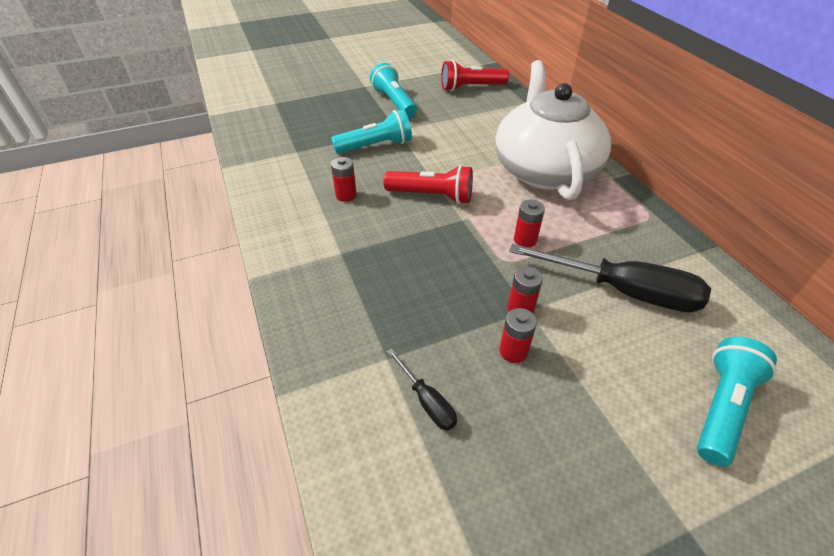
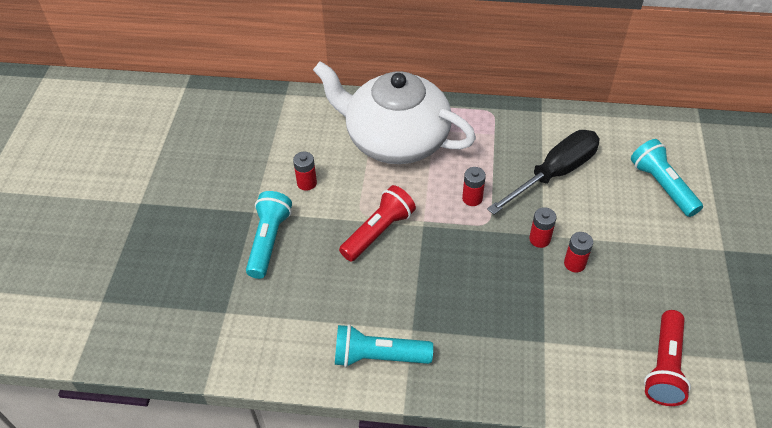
camera: 60 degrees left, 5 degrees up
(346, 195) = (333, 296): red battery -> red battery (307, 183)
(394, 102) = (198, 192): turquoise flashlight -> turquoise flashlight (378, 356)
(427, 401) = (592, 333): black screwdriver -> none
(470, 87) = (224, 119): red flashlight -> red flashlight (664, 367)

